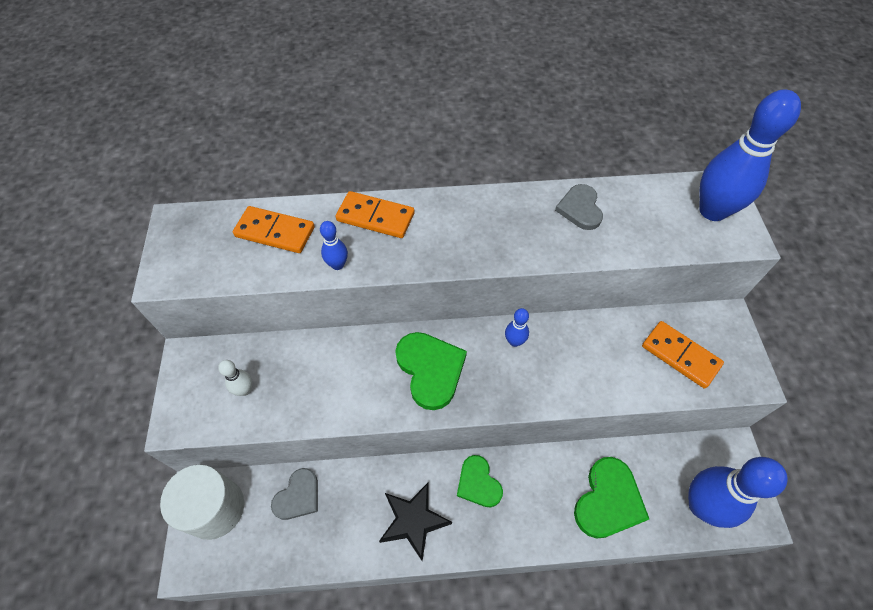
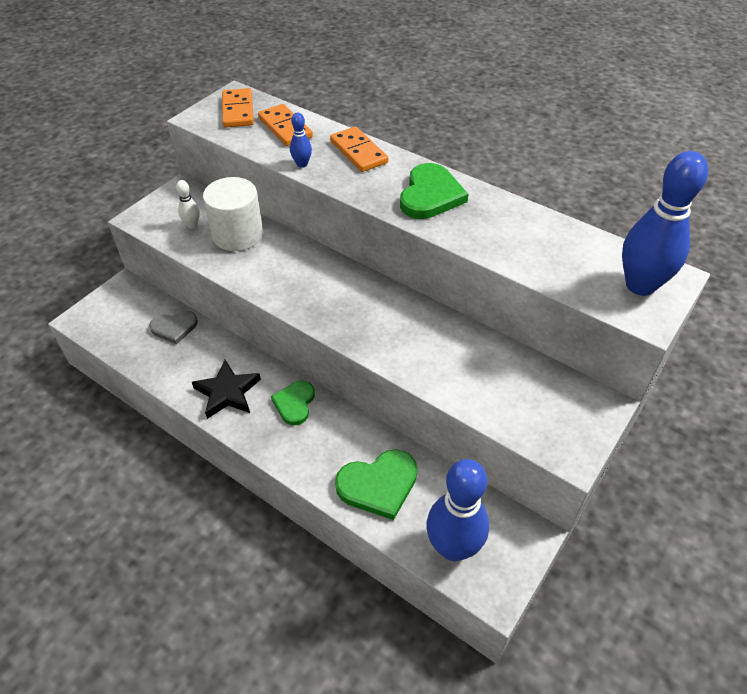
camera: 40 degrees right, 10 degrees down
(215, 508) = (123, 300): white cylinder -> white cylinder (237, 234)
(430, 370) = (317, 285): green heart -> green heart (430, 195)
(514, 341) = (397, 306): blue bowling pin -> none
(580, 209) = (519, 224): grey heart -> none
(680, 355) = (524, 398): orange domino -> orange domino (238, 110)

